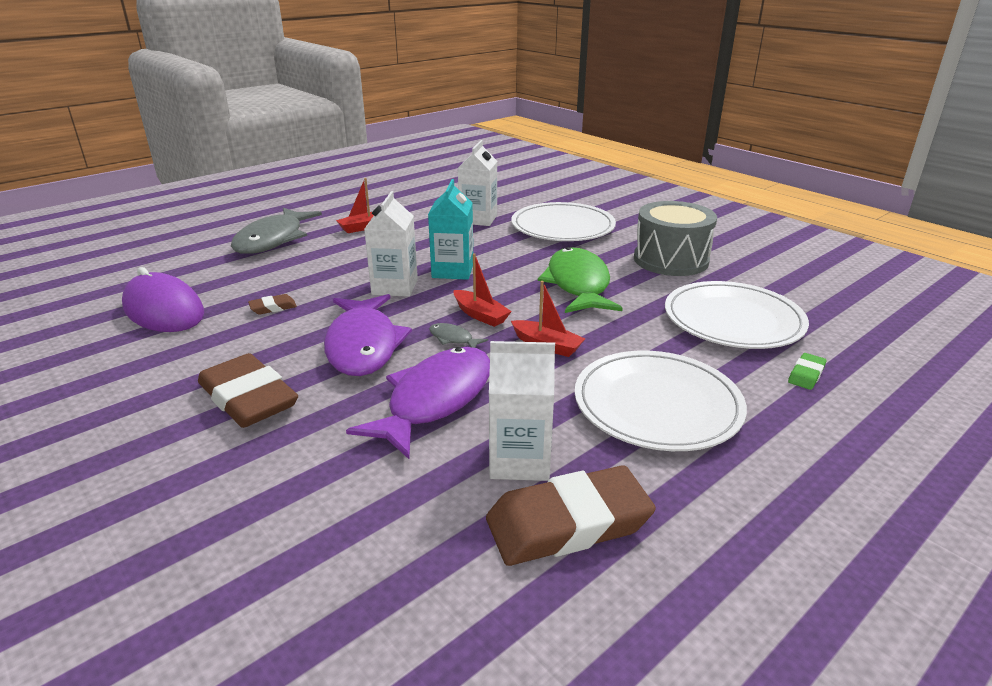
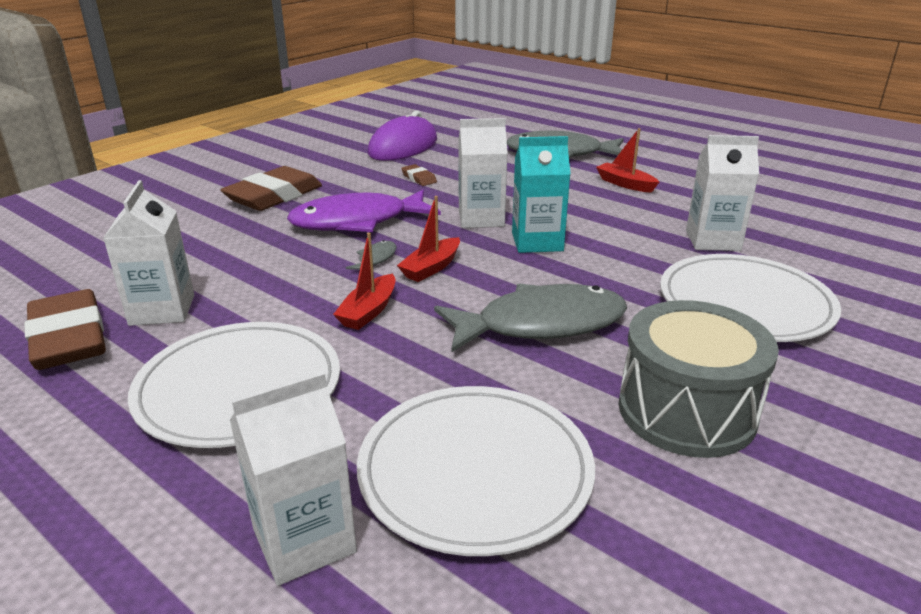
camera: 80 degrees right, 0 degrees up
(435, 400) = (264, 263): purple fish -> none
(578, 284) = (541, 324): green fish -> grey fish
(806, 374) = (304, 540): green eraser -> white carton

